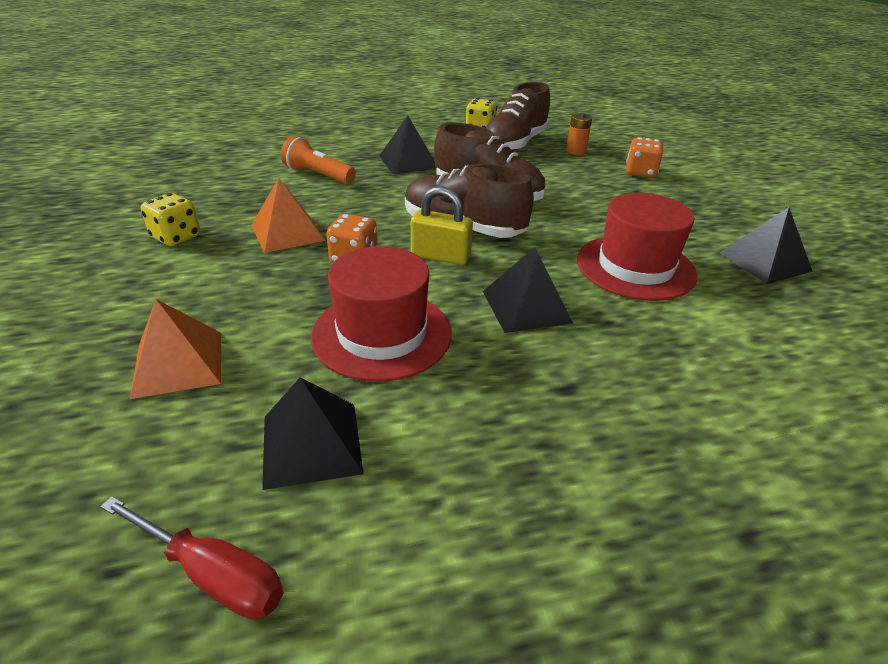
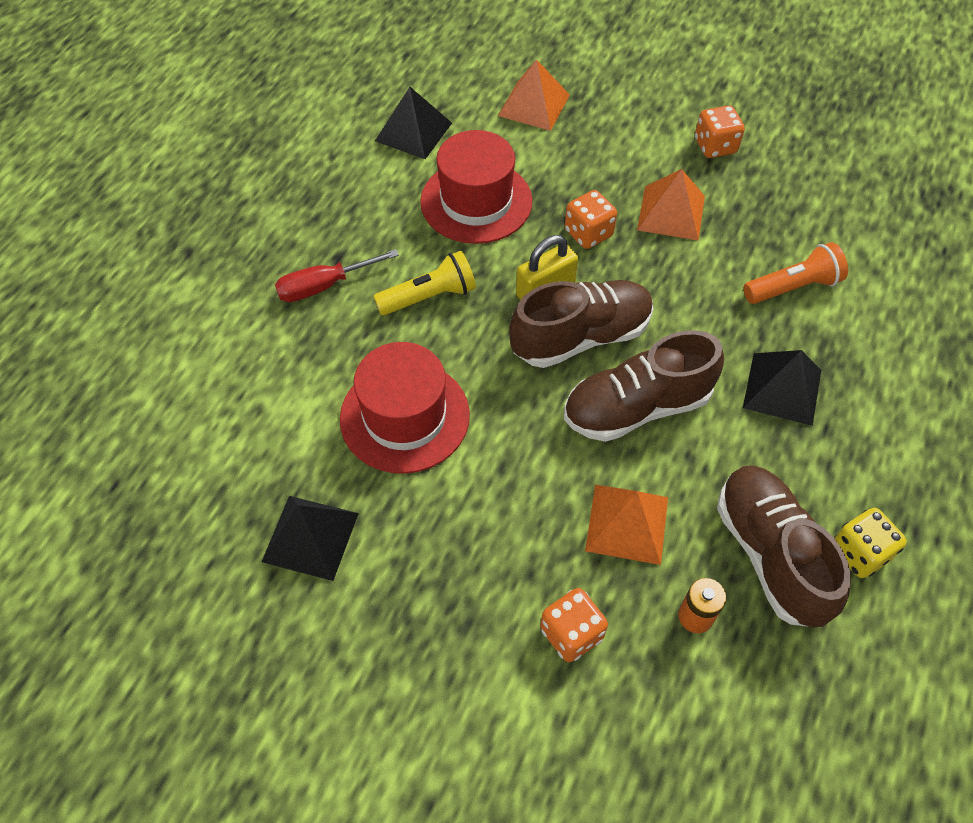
camera: 130 degrees right, 20 degrees up
(176, 237) = (715, 146): yellow dice -> orange dice
(212, 574) = (374, 78): red screwdriver -> red screwdriver (324, 286)
(526, 306) = (429, 297): black pyramid -> yellow flashlight
(563, 176) = (627, 524): none -> orange pyramid

